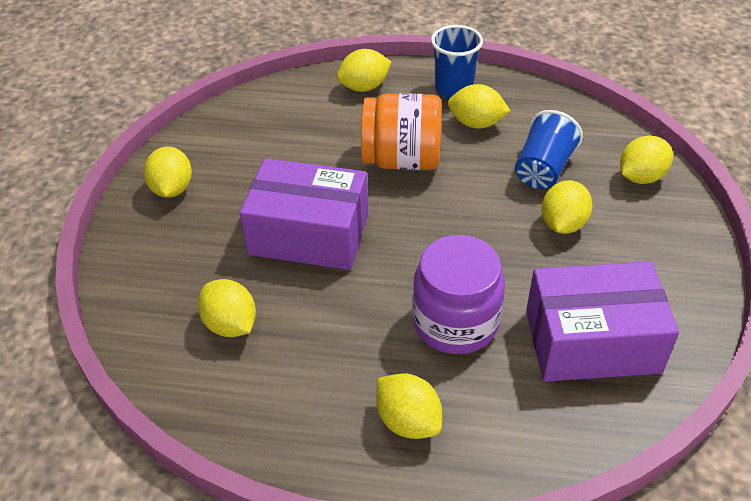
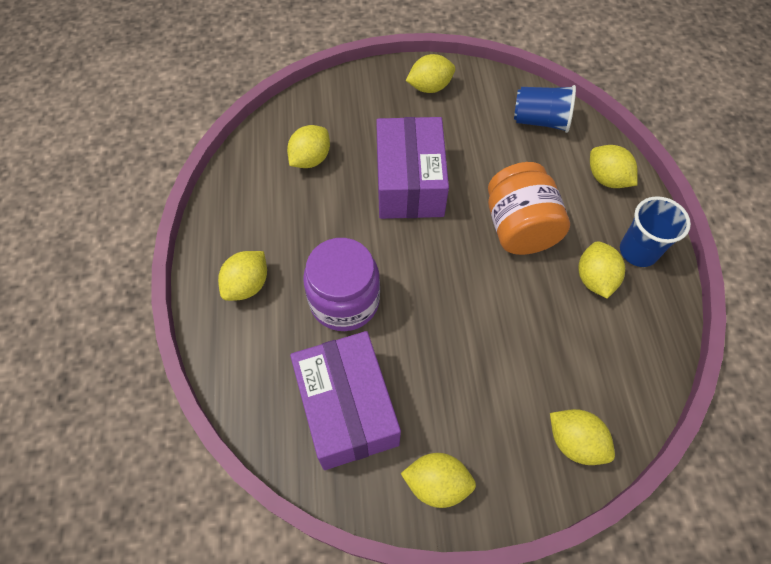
camera: 75 degrees right, 15 degrees up
(543, 169) = (551, 346): blue cup -> blue cup (540, 121)
(563, 224) = (481, 372): yellow lemon -> yellow lemon (437, 483)

